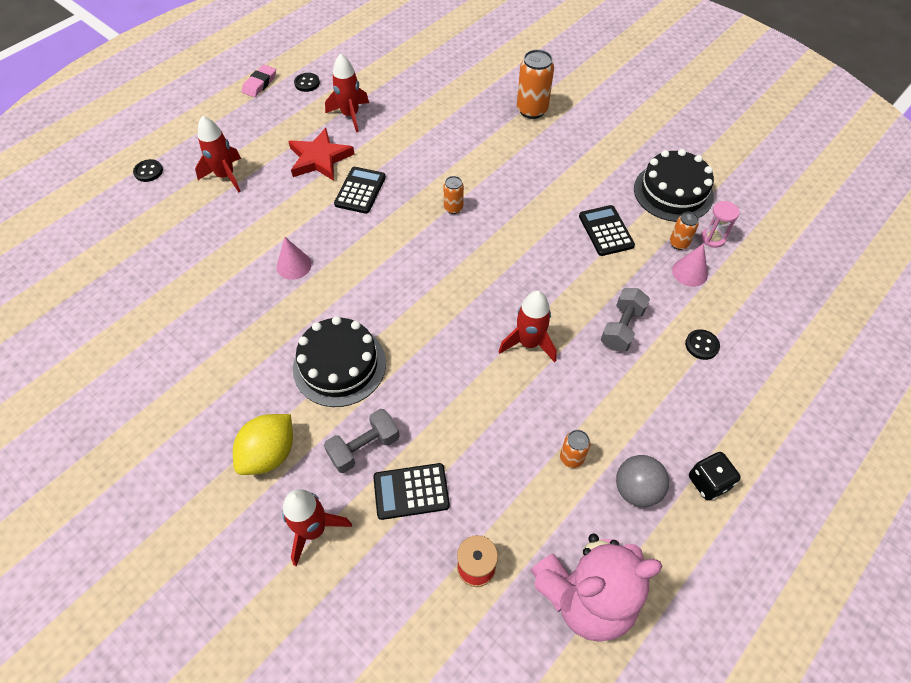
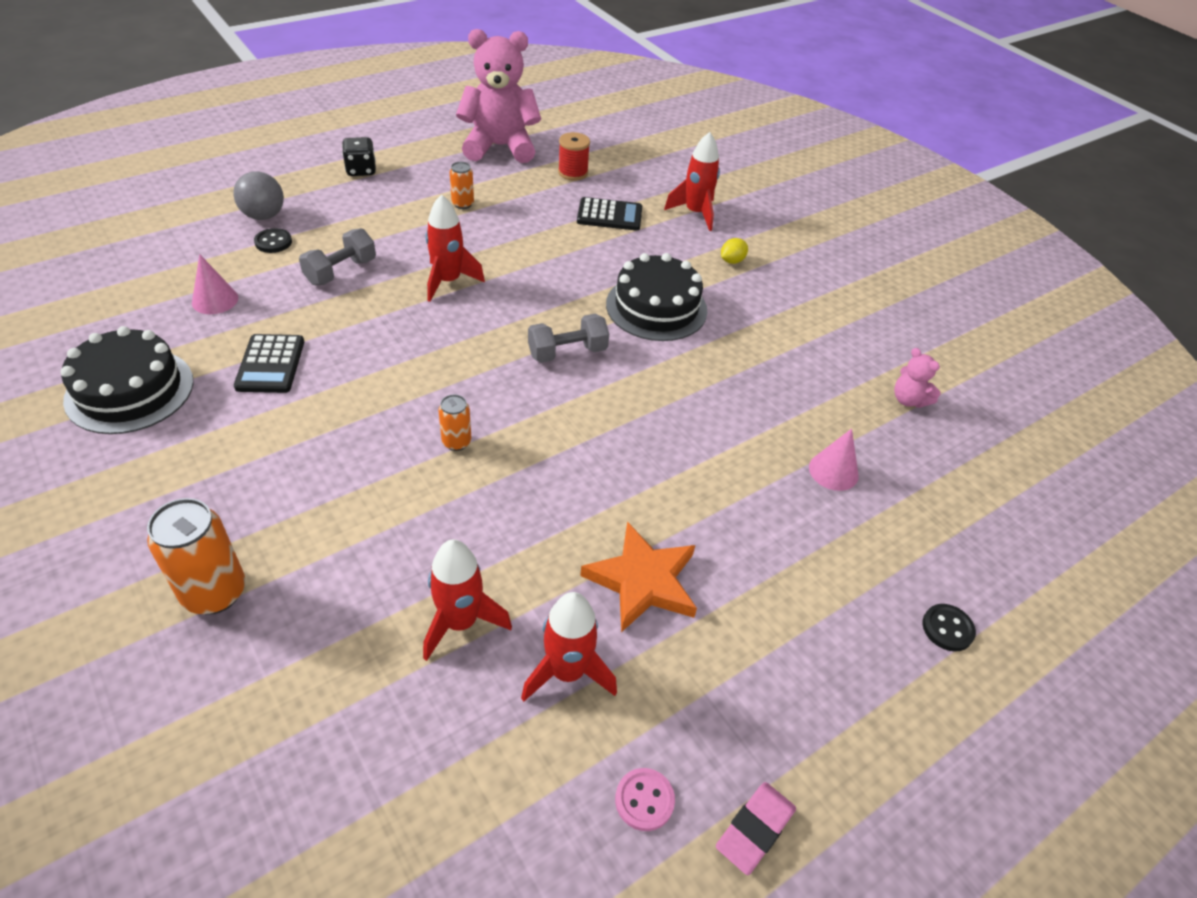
camera: 170 degrees left, 10 degrees down
(124, 322) = (908, 400): none -> pink teddy bear
(225, 176) = (807, 585): red rocket -> red rocket (460, 622)
(269, 454) = (732, 261): yellow lemon -> yellow lemon, size x0.50
(294, 265) = (699, 417): pink cone -> pink cone (833, 471)
(307, 83) = (644, 800): black button -> pink button
(319, 159) = (643, 581): red star -> orange star
(360, 190) = (586, 503): black calculator -> none
(364, 447) = (644, 247): grey dumbbell -> grey dumbbell (567, 352)
(636, 489) = (422, 179): grey ball -> grey ball (264, 216)
(678, 243) = (194, 330): orange can -> none
(712, 238) = (146, 325): pink hourglass -> none

